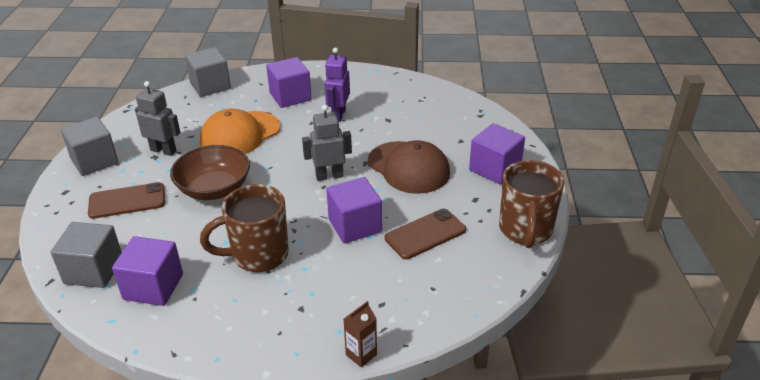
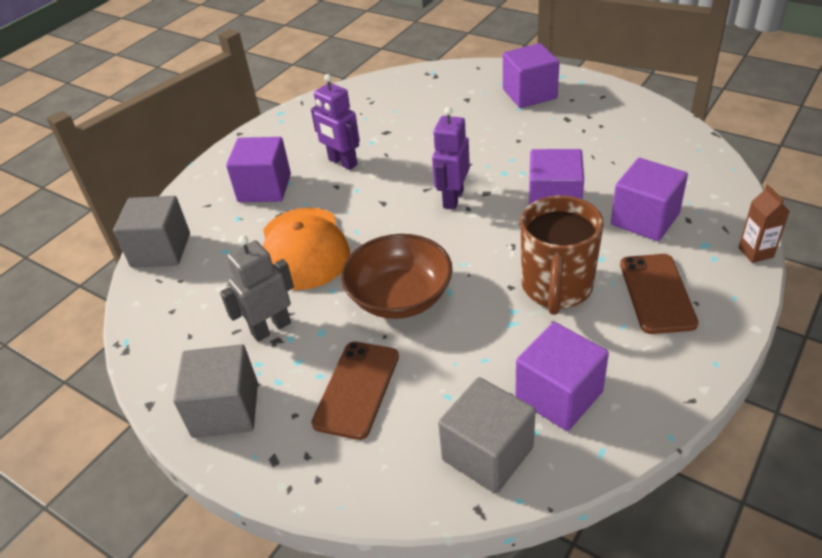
camera: 55 degrees left, 5 degrees up
(329, 176) = (452, 199): grey robot -> purple robot
(366, 279) = (645, 219): none -> purple cube
(408, 167) = (484, 142): brown cap -> none
(425, 234) = (599, 163): brown phone -> brown phone (657, 293)
(525, 230) = (633, 106): brown mug -> none

